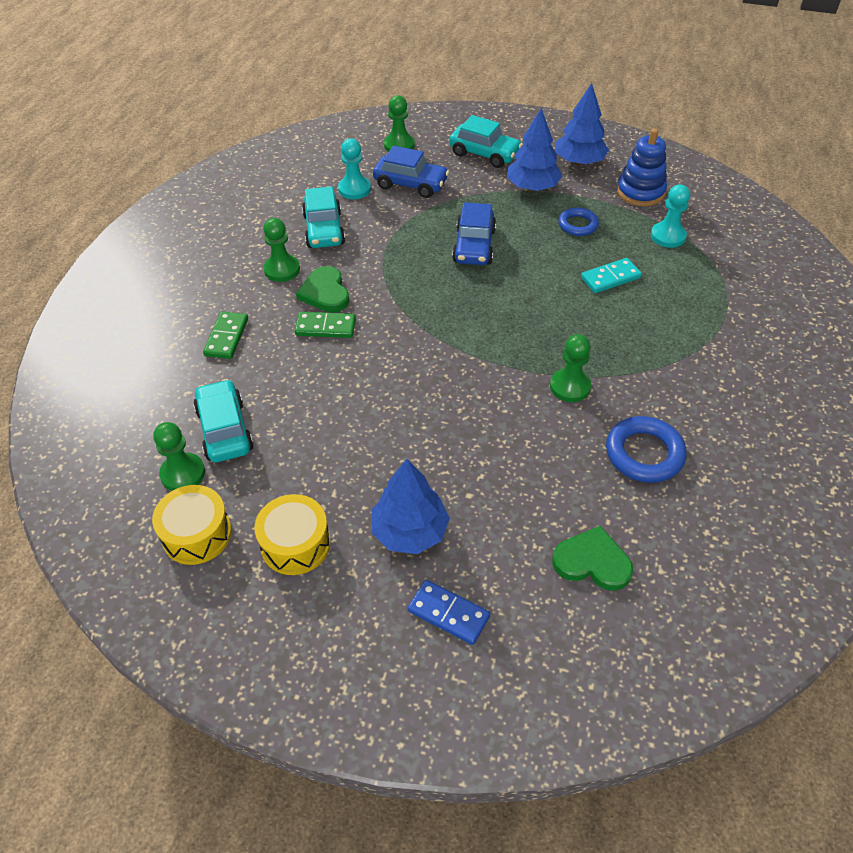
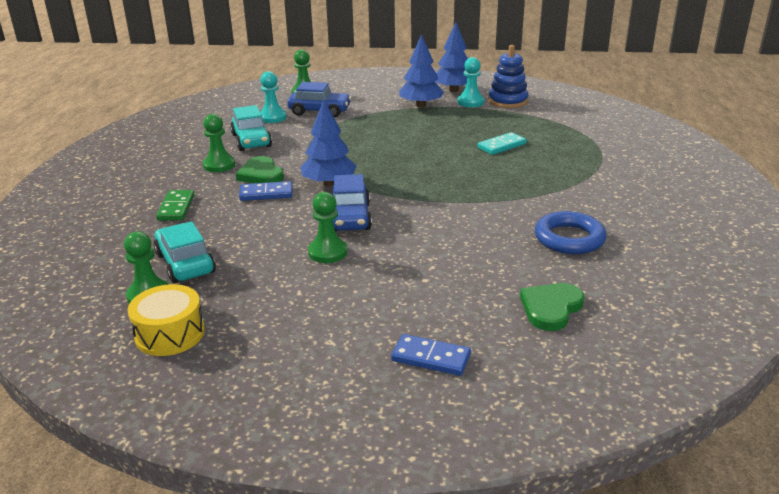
camera: 10 degrees left, 20 degrees down
(295, 544) = (270, 329): yellow drum -> none
(325, 327) = (266, 194): green domino -> blue domino
(410, 531) = (377, 308): blue tree -> blue tree (329, 183)
(474, 246) = (383, 139): blue car -> blue car (350, 217)
(484, 154) = (376, 92): turquoise car -> none
(570, 386) = (491, 207): green pawn -> green pawn (327, 252)
(578, 225) = (464, 121): blue ring -> none
(592, 562) = (551, 308): green heart -> green heart turned 60 degrees counterclockwise
(668, 236) = (538, 121): turquoise pawn -> turquoise pawn (470, 102)

